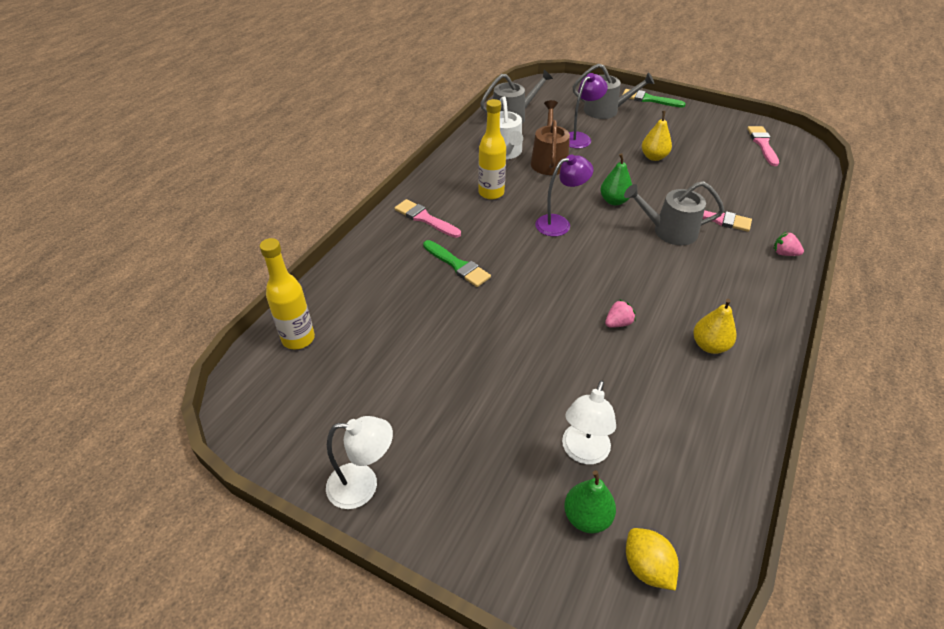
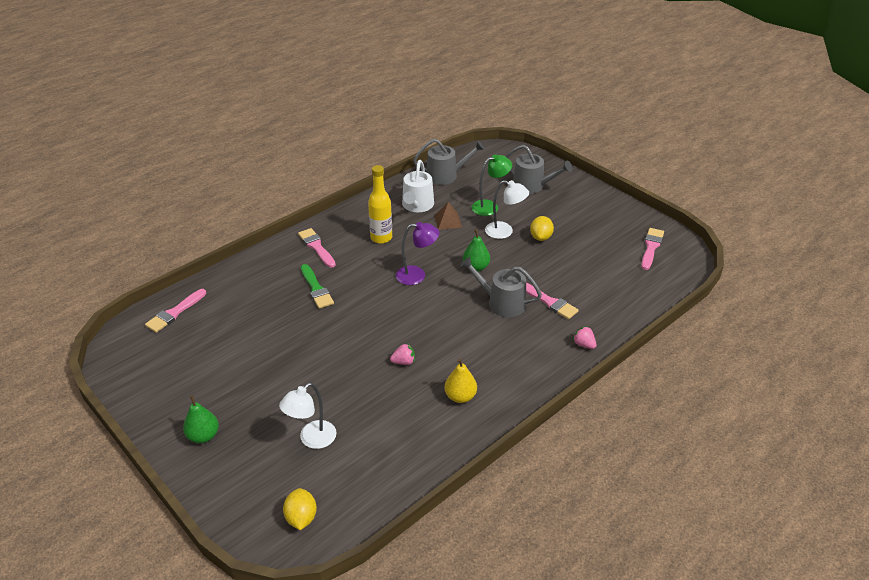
camera: 20 degrees right, 5 degrees down
(298, 339) = (174, 313): yellow bottle -> pink brush
(363, 486) = (159, 416): white lamp -> white lamp (504, 232)
(549, 161) = (448, 221): brown watering can -> brown pyramid
(580, 138) = (490, 206): purple lamp -> green lamp
(587, 517) = (285, 478): green pear -> green pear (203, 436)
(649, 99) = (581, 183): green brush -> none
(654, 157) = (540, 237): yellow pear -> yellow lemon

